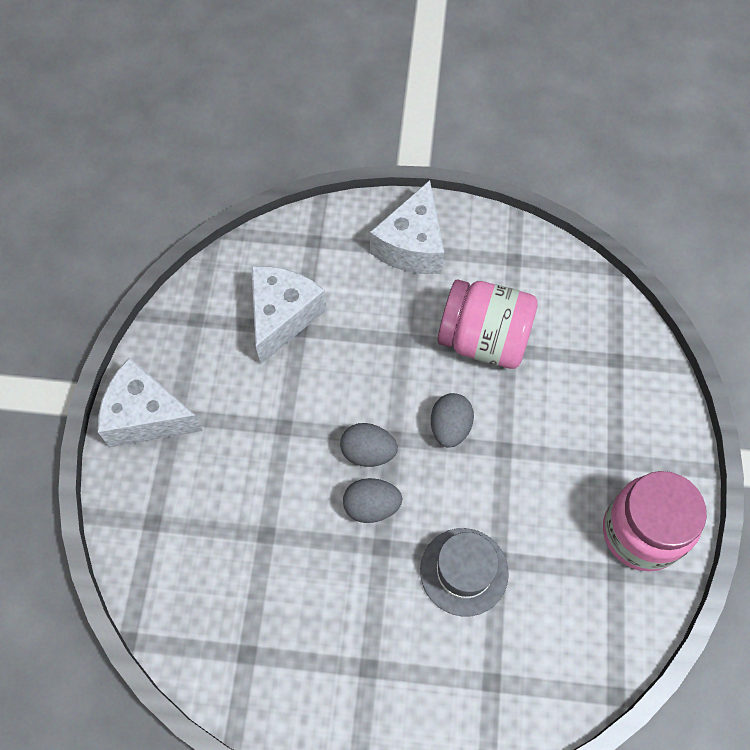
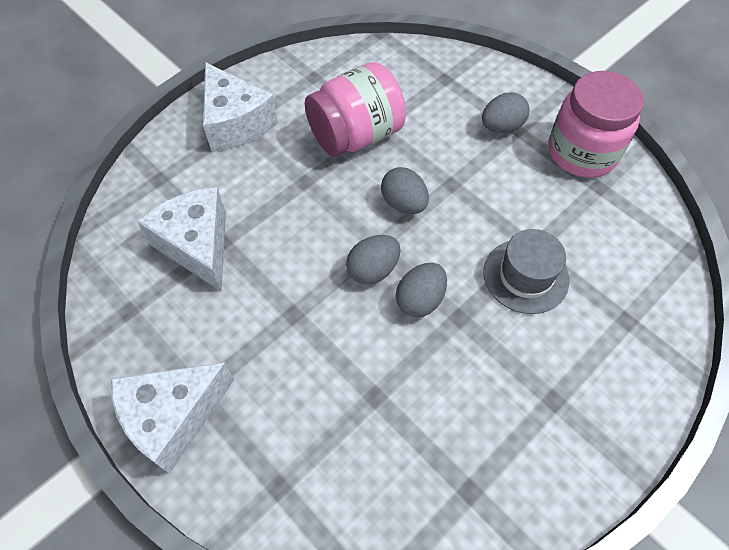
camera: 50 degrees left, 5 degrees down
(605, 445) = (501, 127): none -> grey egg

